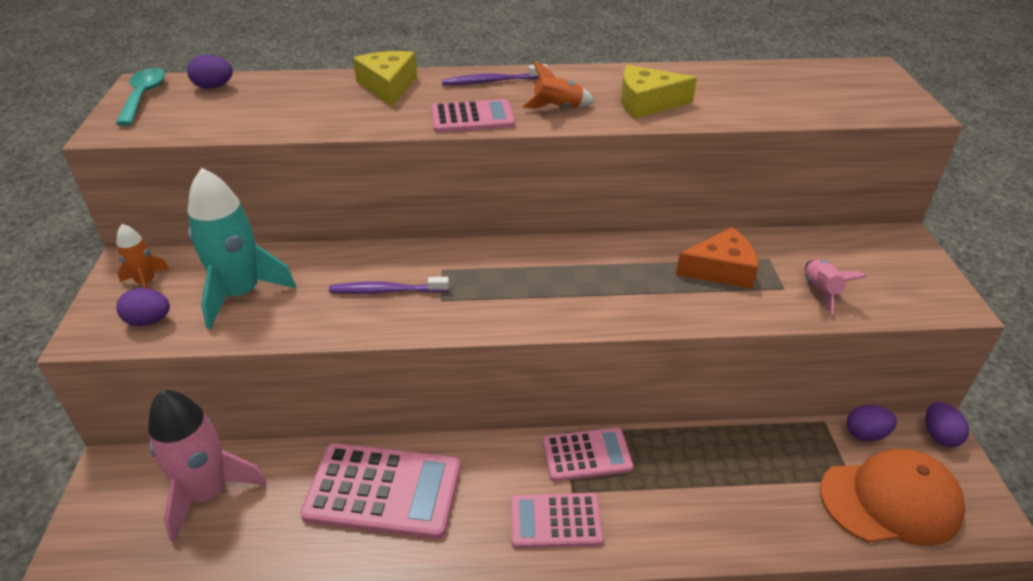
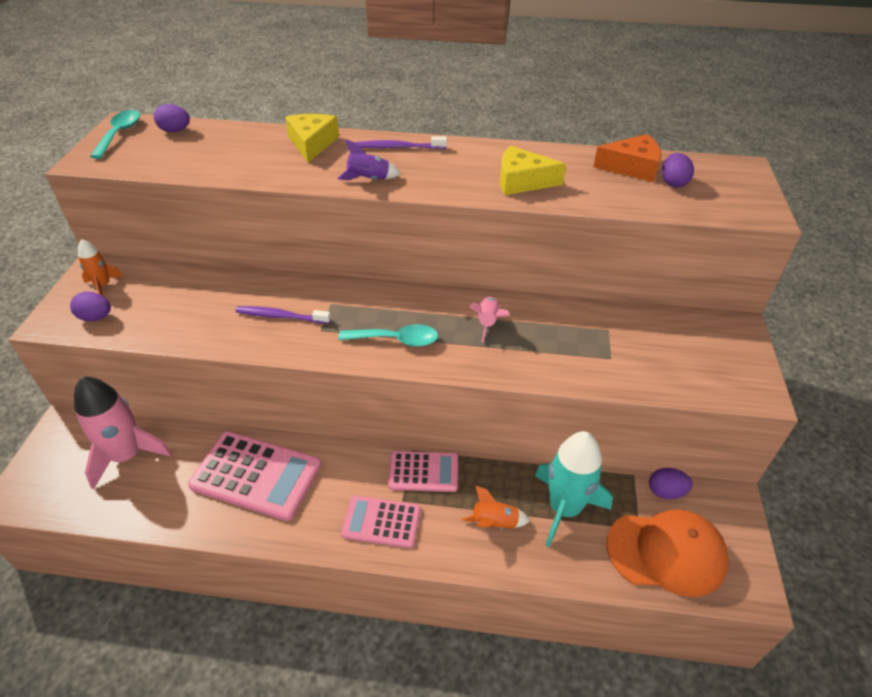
camera: 10 degrees right, 5 degrees up
(241, 294) = (170, 304): turquoise rocket -> turquoise rocket (565, 508)
(472, 117) = (369, 180): pink calculator -> purple rocket
(534, 300) = (396, 340): none -> turquoise spoon
(558, 108) = (444, 178): orange rocket -> orange rocket (495, 523)
(721, 270) = (562, 334): orange cheese -> orange cheese (632, 167)
(821, 291) = (642, 365): pink rocket -> pink rocket (487, 323)
(939, 436) = (731, 503): purple egg -> purple egg (673, 183)

